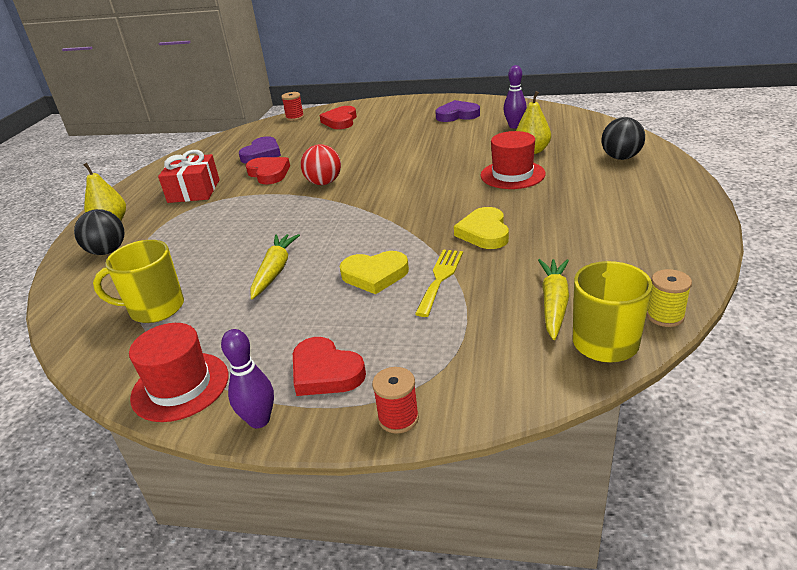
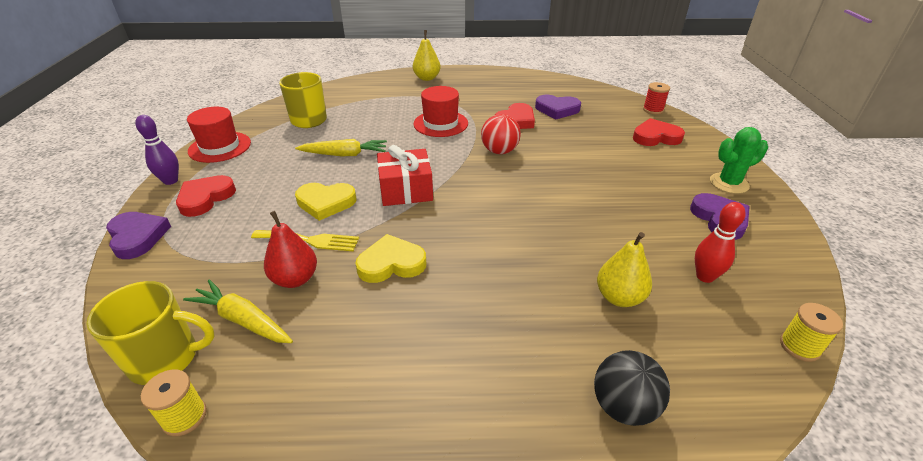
camera: 75 degrees right, 5 degrees up
(107, 251) = (386, 87): black ball -> none
(194, 191) = (478, 96): red gift -> red gift (406, 190)
(375, 275) = (326, 203): yellow heart -> yellow heart turned 75 degrees counterclockwise
(398, 418) = (137, 237): red spool -> purple heart
(417, 107) = (729, 183): none -> green cactus
(499, 281) = (295, 279): none -> red pear
(512, 175) = (537, 280): red hat -> red hat (440, 124)
(514, 126) = (705, 276): purple bowling pin -> red bowling pin
(554, 303) = (243, 320): yellow carrot -> yellow carrot turned 150 degrees counterclockwise
(572, 113) = (799, 346): none -> yellow spool

